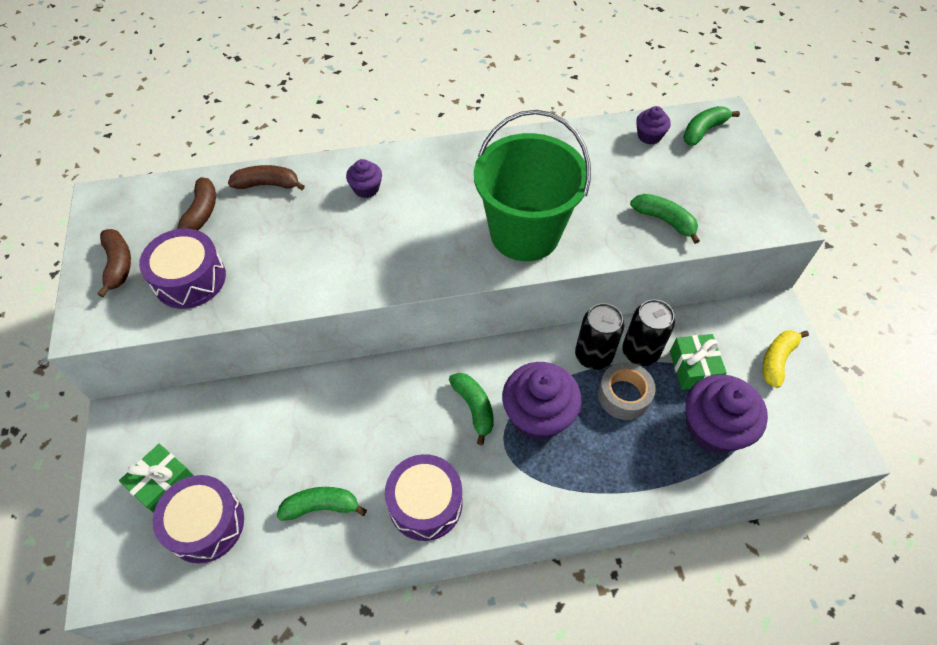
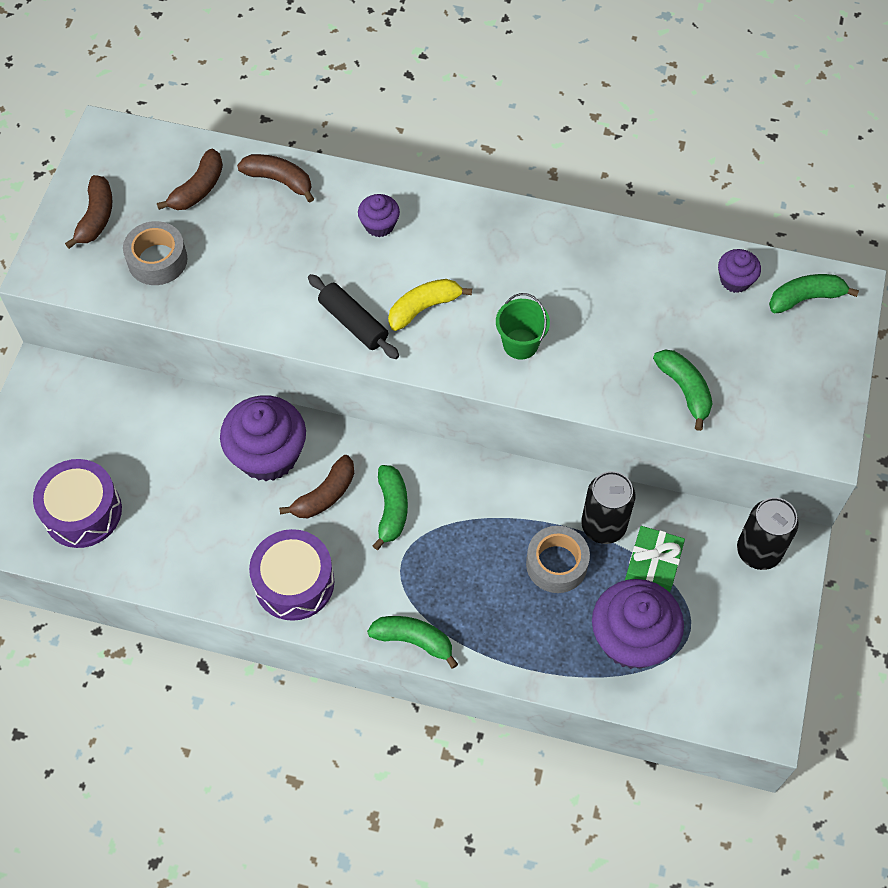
camera: 25 degrees right, 5 degrees up
(163, 484) = (59, 456): green gift -> none
(190, 279) = (157, 260): purple drum -> grey tape
(321, 506) = (194, 542): green banana -> green banana (414, 640)
(384, 266) = (353, 323): none -> black rolling pin
(414, 419) = (325, 495): none -> brown banana
(525, 233) = (520, 344): green bucket -> green bucket, size x0.43
(538, 415) = (453, 545): purple cupcake -> purple cupcake (268, 455)
(593, 356) = (549, 508): black can -> black can (758, 551)
(777, 360) = (753, 599): yellow banana -> yellow banana (424, 308)

